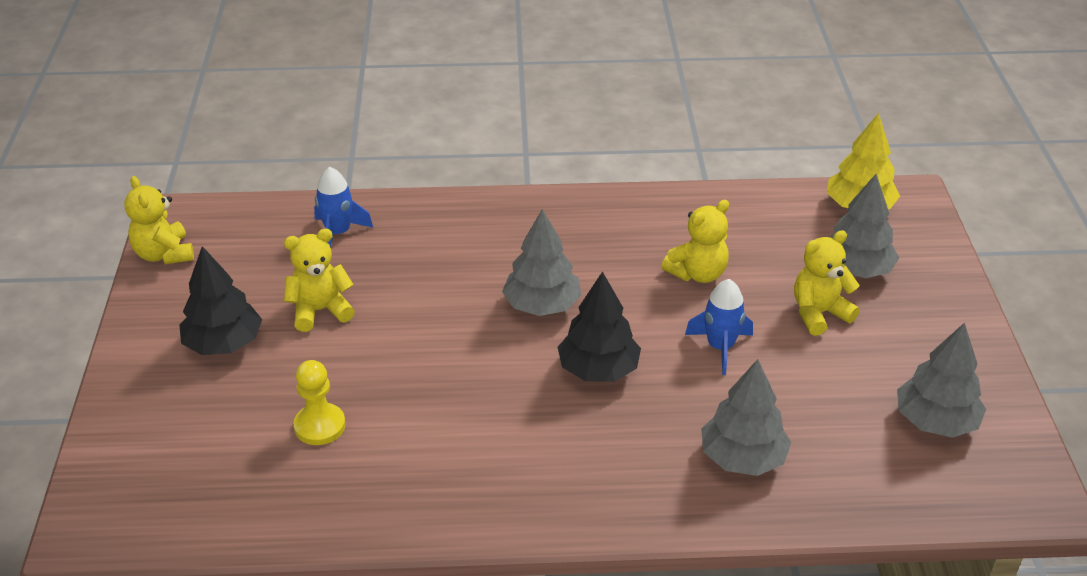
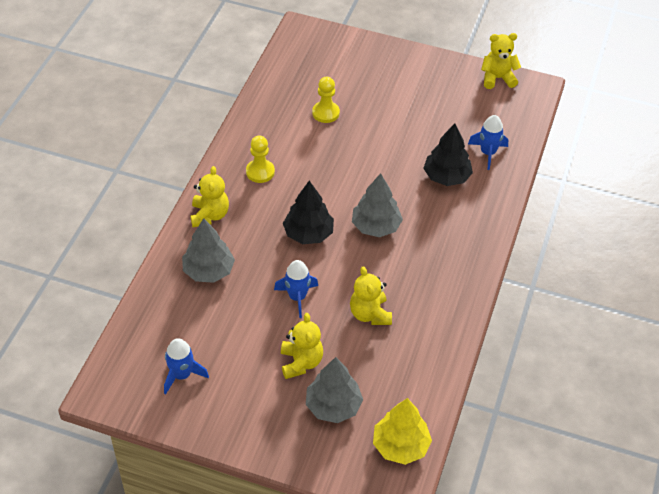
camera: 110 degrees right, 10 degrees up
(224, 343) = (407, 89): black tree -> black tree (446, 177)
(320, 311) = (417, 131): yellow teddy bear -> yellow teddy bear (209, 215)
(501, 466) = (260, 172): none -> yellow pawn
(935, 421) = (182, 375): grey tree -> blue rocket

